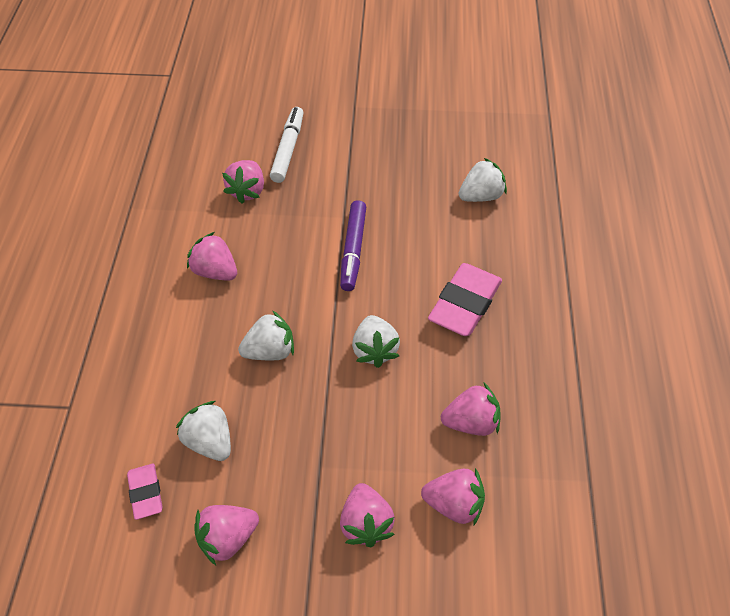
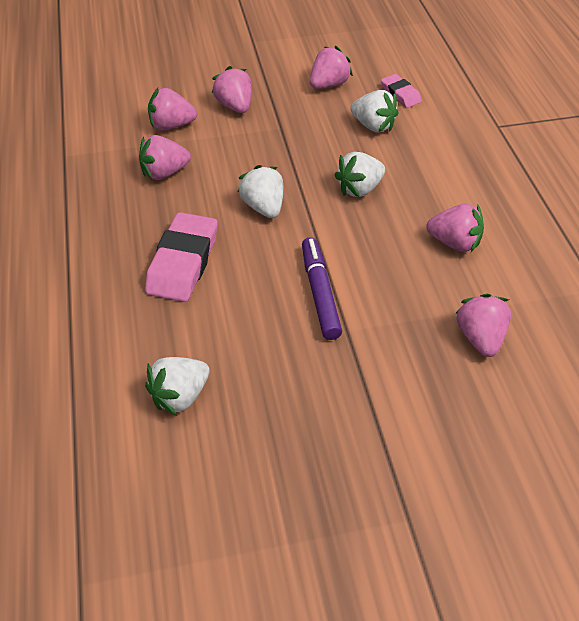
camera: 165 degrees right, 5 degrees down
(288, 150) = (465, 410): white marker -> none

